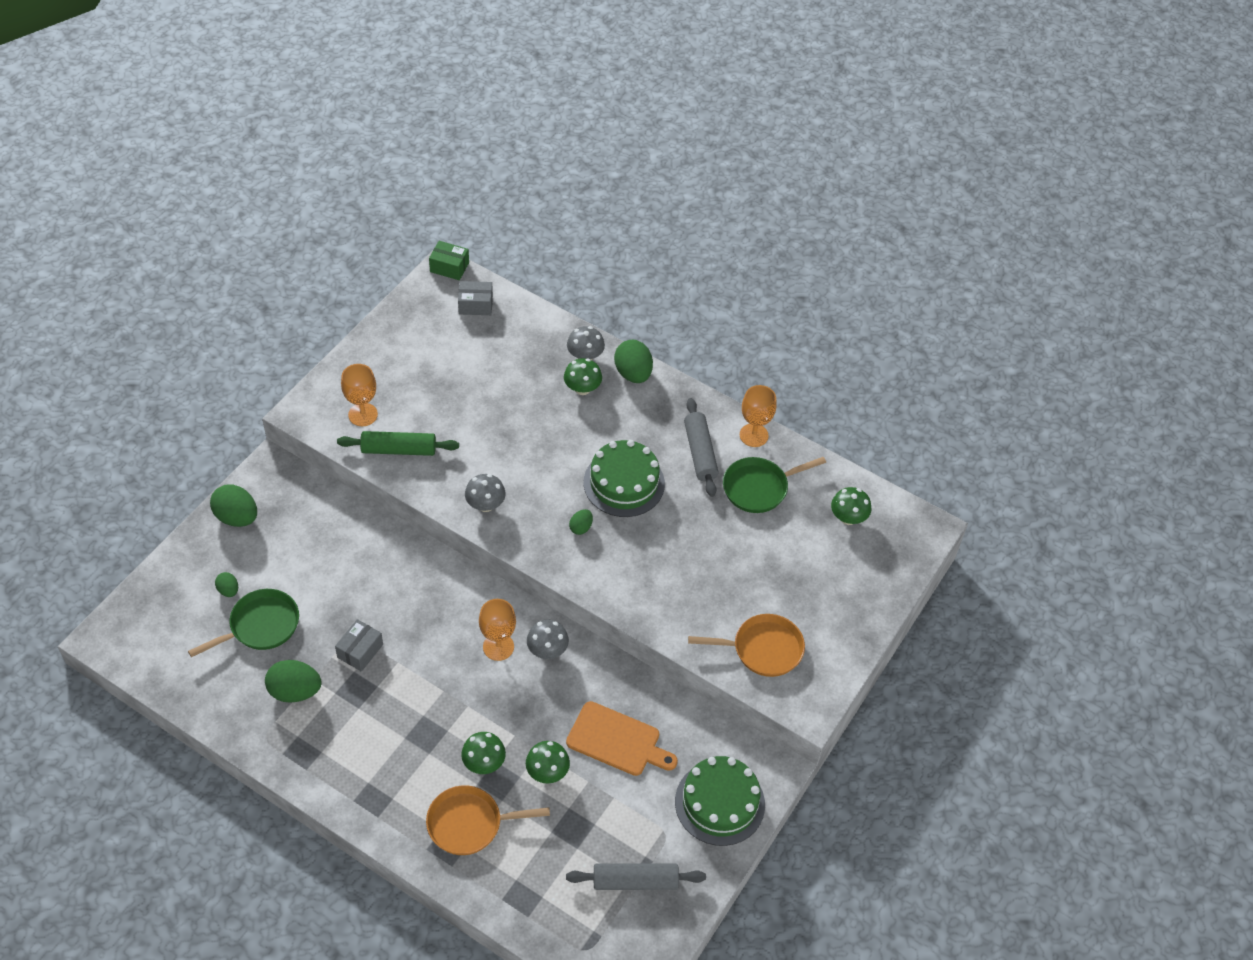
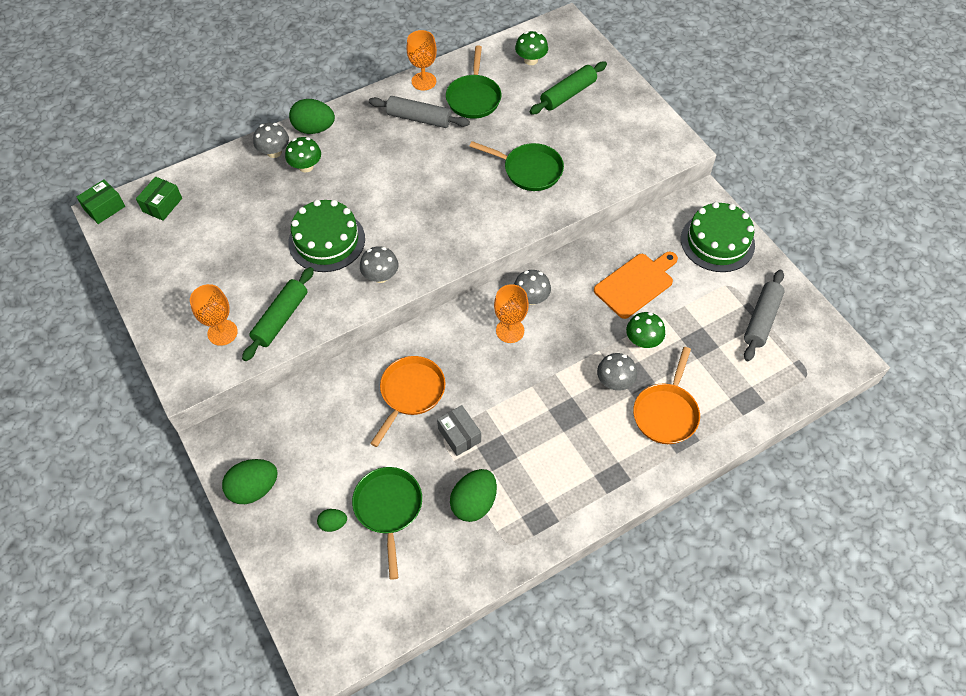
camera: 60 degrees left, 5 degrees up
(475, 305) = (162, 205): grey box -> green box
(484, 763) = (614, 382): green mushroom -> grey mushroom
(581, 527) = (443, 220): green egg -> none
(624, 483) = (418, 176): green cake -> green cake (326, 240)
(689, 575) = (529, 170): none -> green pan
(762, 649) = (617, 153): orange pan -> orange pan (410, 393)
(820, 571) = (568, 94): none -> green rolling pin

